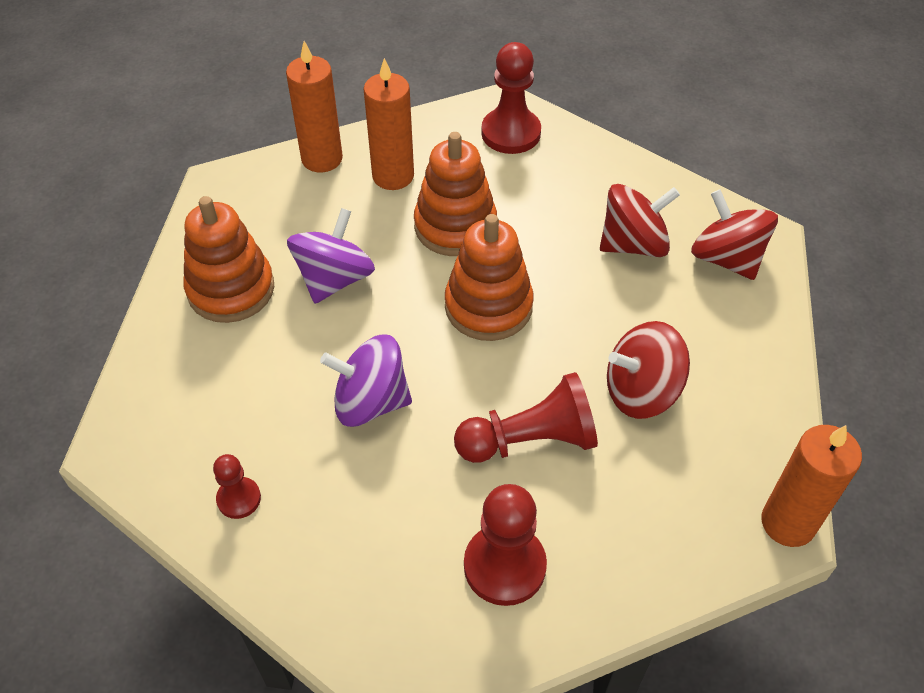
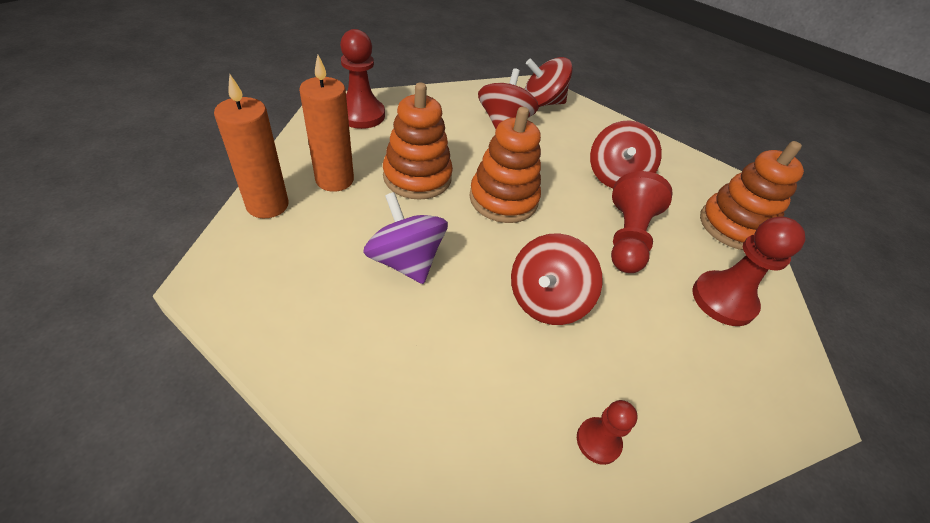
camera: 65 degrees left, 5 degrees down
(231, 289) = (351, 334): orange stacking toy -> orange stacking toy (733, 226)
(370, 402) = (546, 300): purple spinning top -> red spinning top
(788, 523) = (728, 177): orange candle -> none

